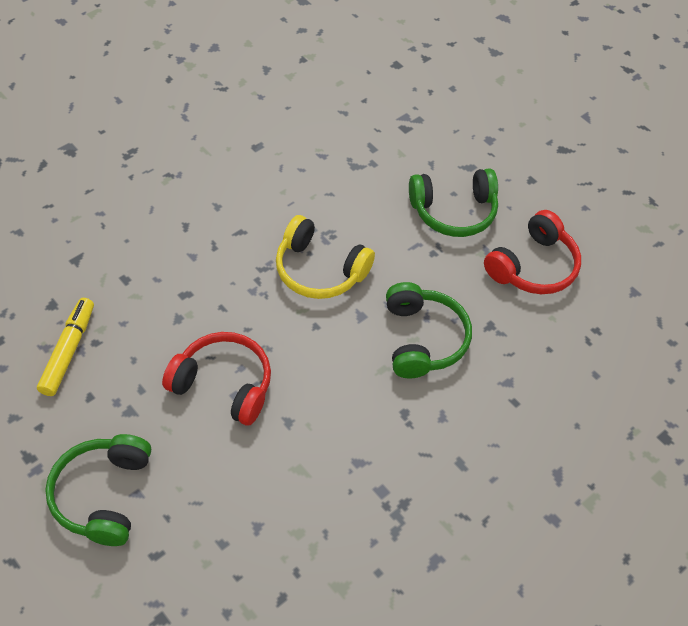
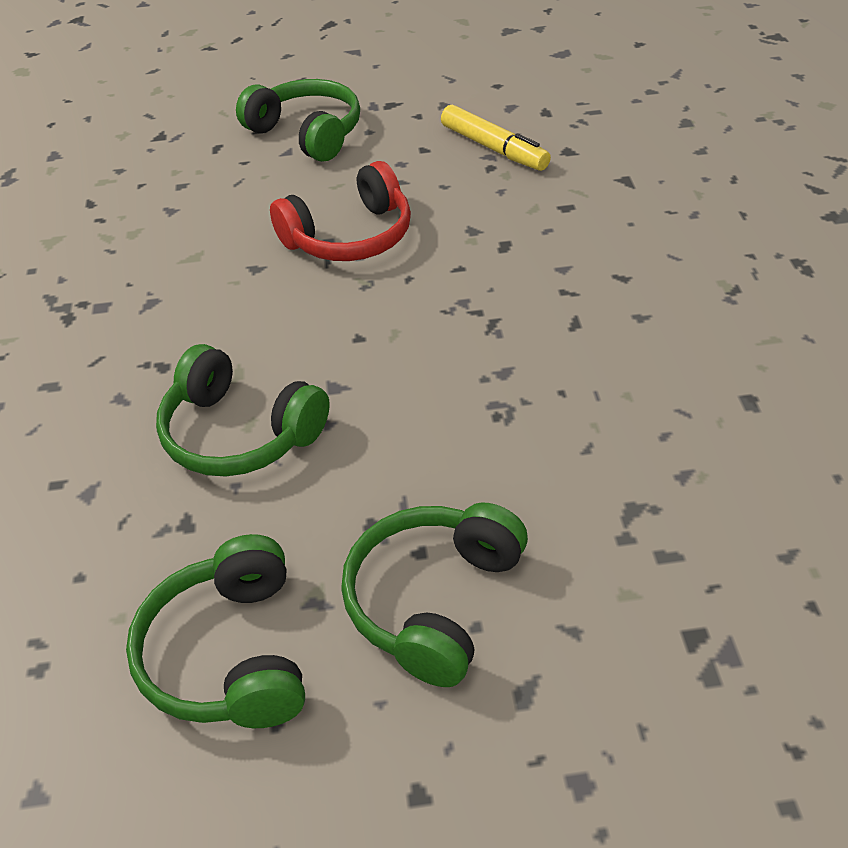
camera: 130 degrees right, 10 degrees down
(319, 270) = (445, 376): yellow headphones -> none
(533, 266) = (229, 654): red headphones -> green headphones

